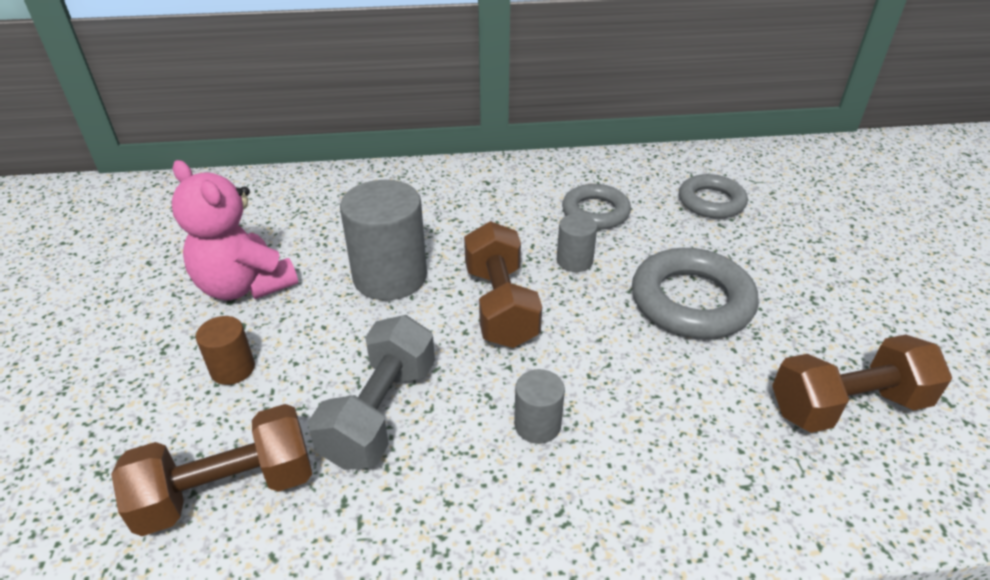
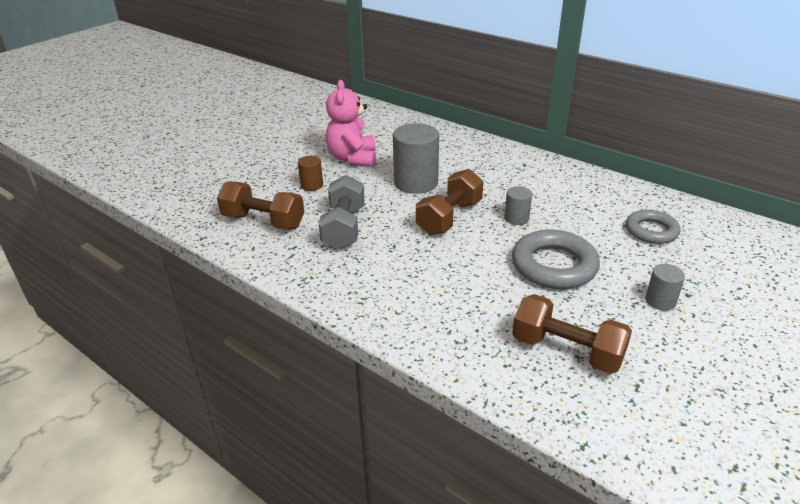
camera: 45 degrees right, 5 degrees down
(380, 412) = (344, 227): grey dumbbell -> grey dumbbell turned 60 degrees counterclockwise
(537, 425) = (398, 267): grey cylinder -> grey cylinder (660, 301)
(595, 212) = (565, 203): grey ring -> none

